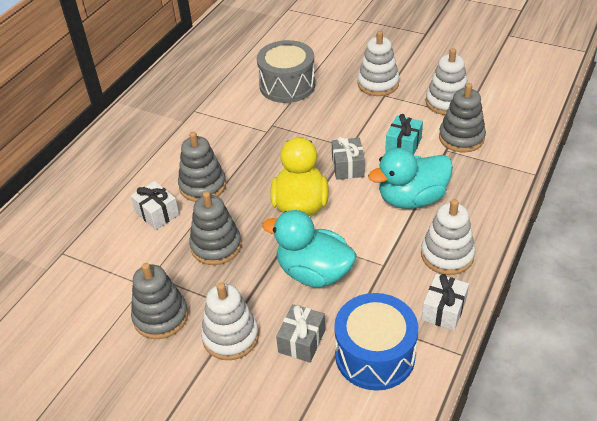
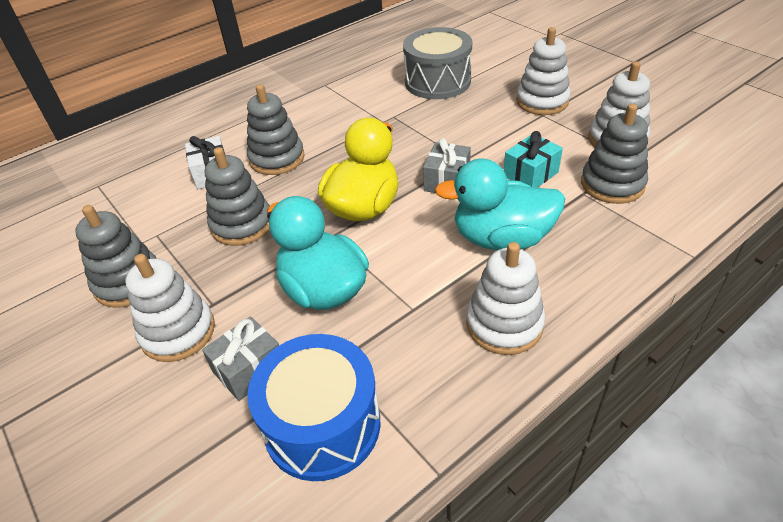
camera: 25 degrees right, 0 degrees up
(444, 310) = (453, 398): white gift -> none

